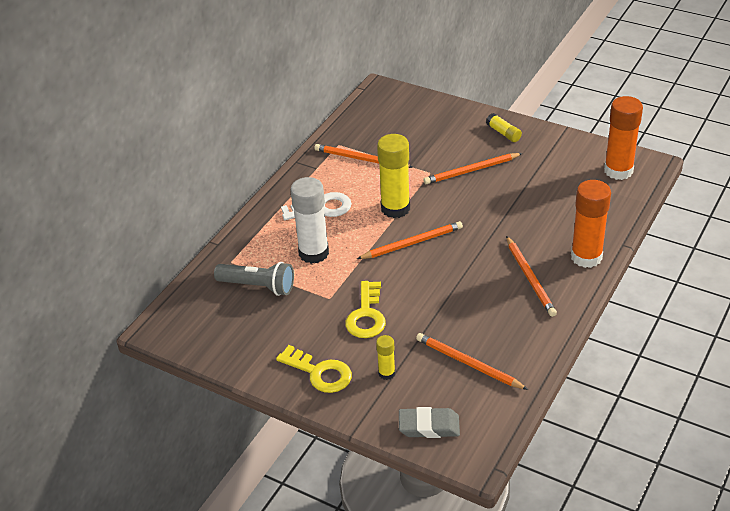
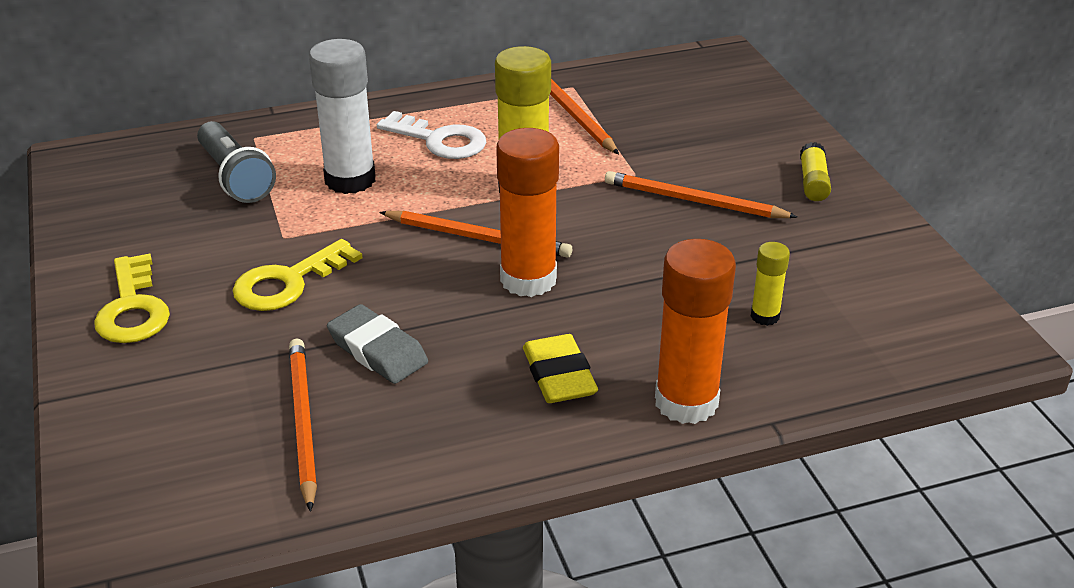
camera: 40 degrees right, 5 degrees down
(386, 373) = (195, 362): yellow glue stick -> yellow glue stick (765, 316)
(429, 426) = (130, 461): grey eraser -> grey eraser (377, 351)
(530, 278) = (559, 375): orange pencil -> yellow eraser
(618, 170) = (923, 321): orange glue stick -> orange glue stick (528, 279)

